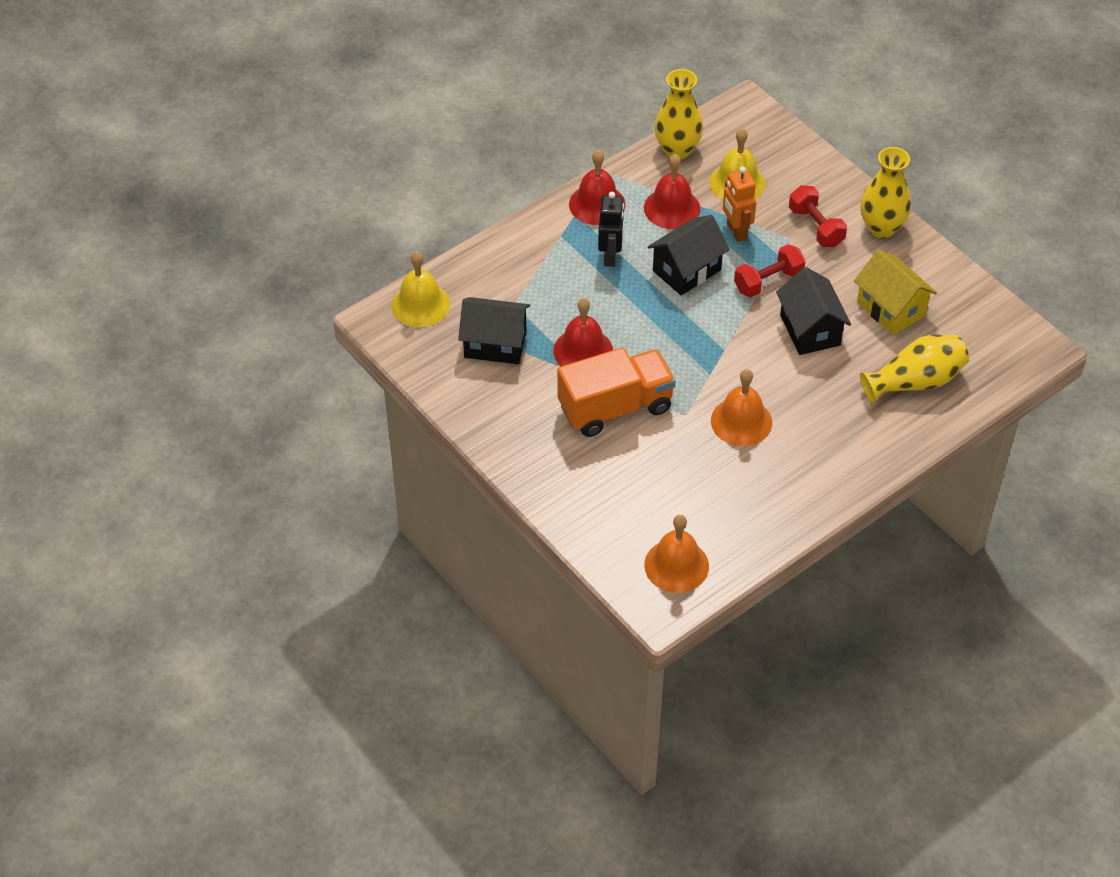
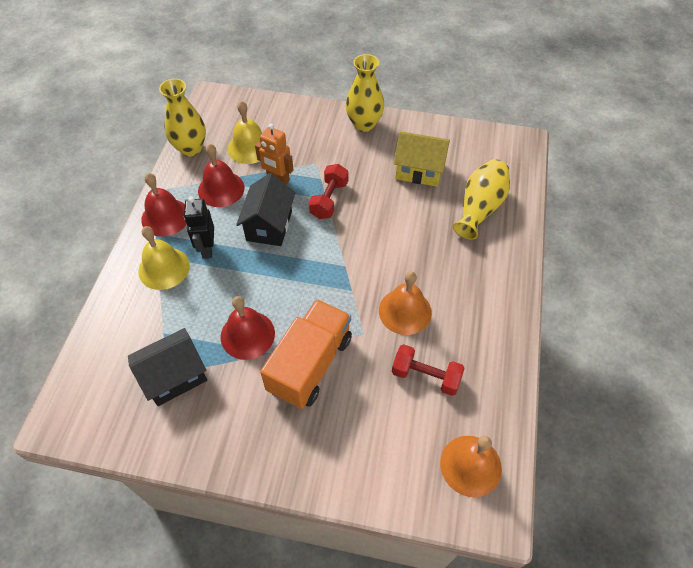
camera: 40 degrees left, 5 degrees up
(420, 304) = (85, 384): yellow bell -> yellow bell (164, 268)
(610, 256) = (207, 249): black robot -> black robot turned 150 degrees counterclockwise
(810, 330) = (385, 215): black house -> none
(816, 227) = (325, 147): red dumbbell -> red dumbbell (425, 376)

